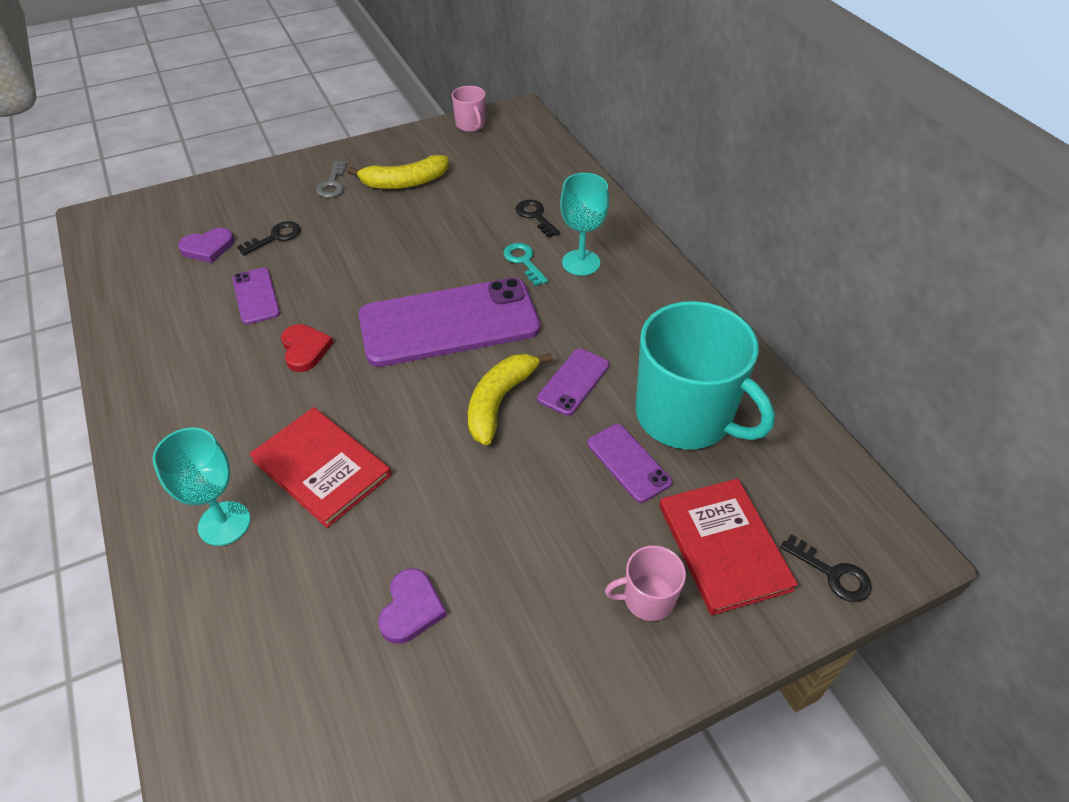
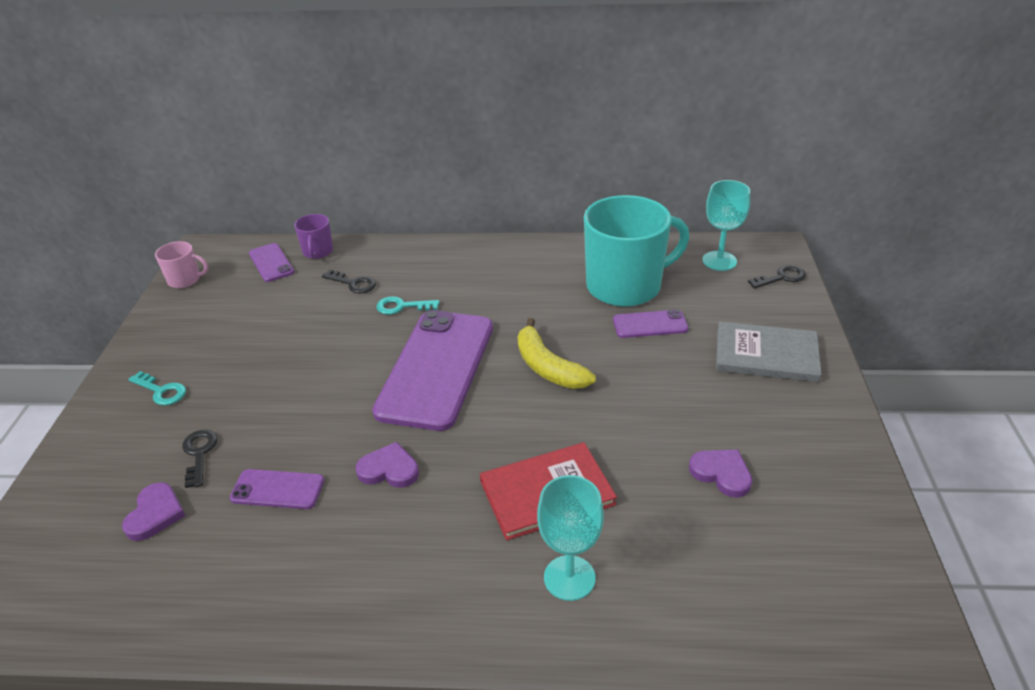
camera: 60 degrees left, 10 degrees down
(305, 349) = (389, 469): red heart -> purple heart
(332, 184) = (161, 391): grey key -> turquoise key
(404, 182) = (219, 343): yellow banana -> none
(535, 216) = (353, 283): black key -> black key turned 150 degrees counterclockwise
(566, 173) = (317, 252): none -> purple mug
(573, 382) = (556, 324): purple phone -> purple phone (271, 263)
(581, 263) = (433, 279): turquoise goblet -> turquoise goblet (719, 261)
(647, 598) = (766, 355): pink mug -> grey book
(724, 547) = (742, 310): red book -> none

